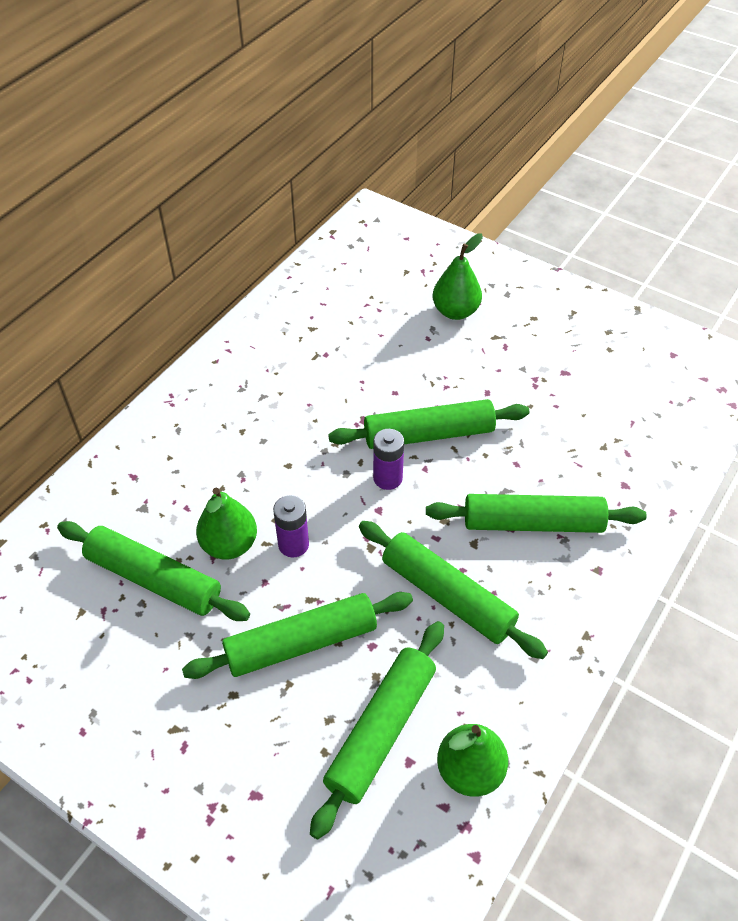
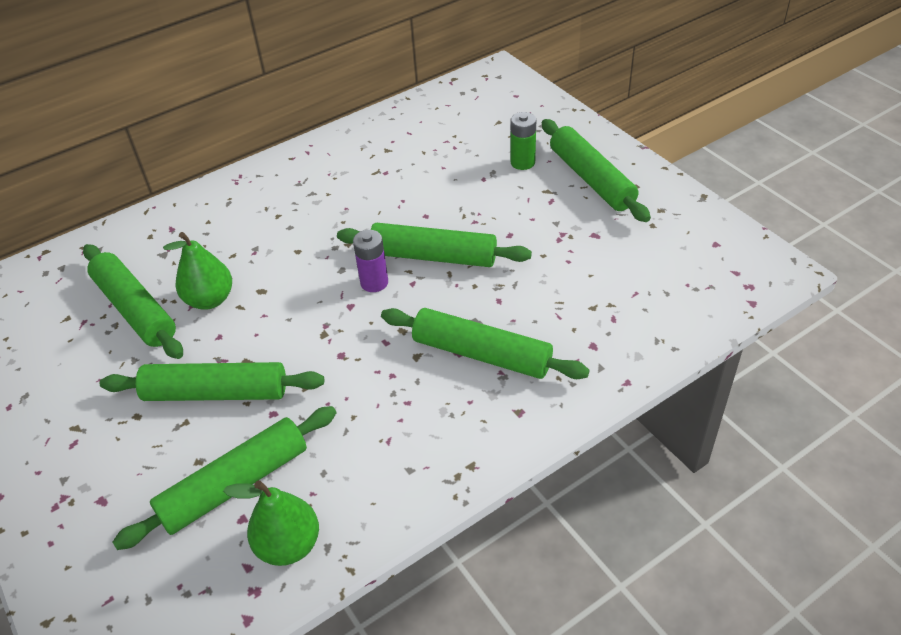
camera: 25 degrees right, 5 degrees down
(293, 544) = (261, 314): purple battery -> none
(447, 595) = (364, 392): green rolling pin -> green rolling pin (591, 179)
(455, 311) = (522, 162): green pear -> green battery

